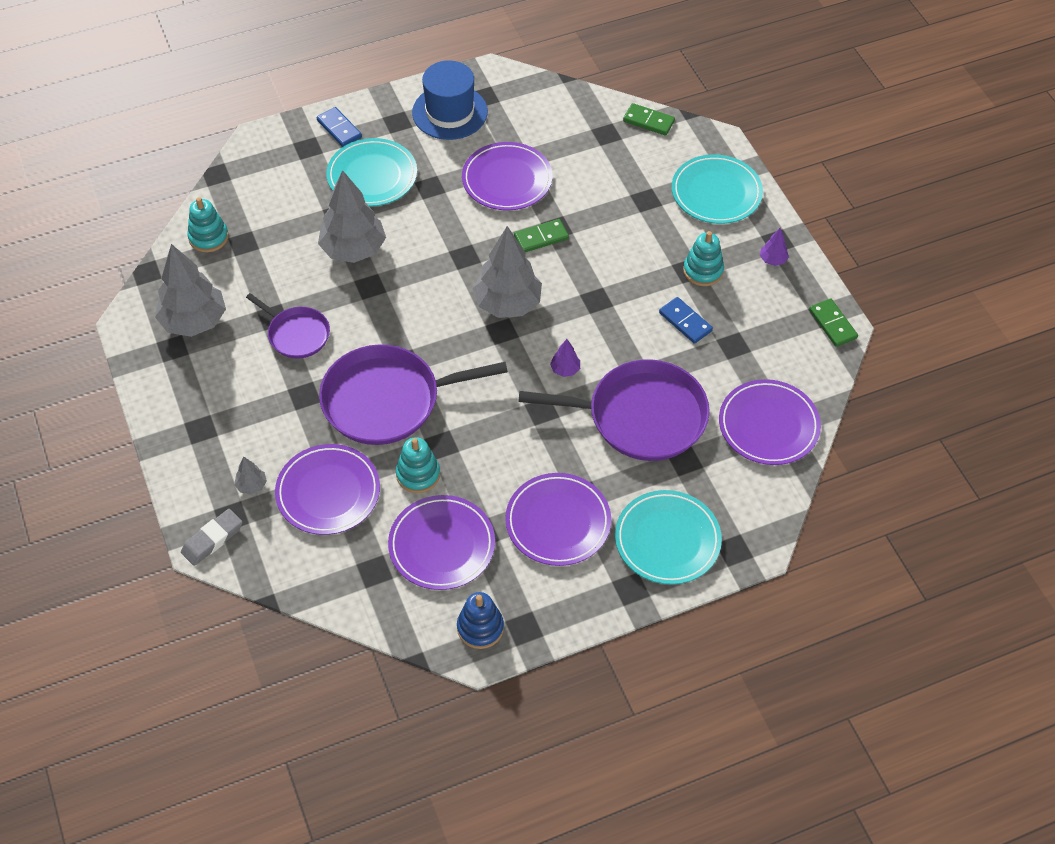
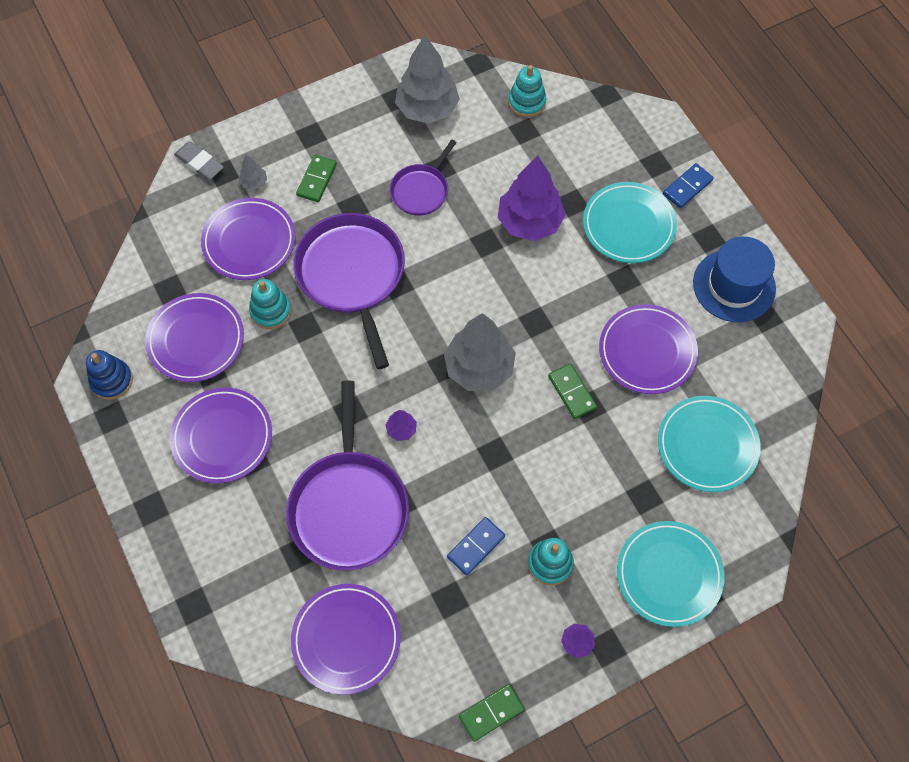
camera: 85 degrees right, 10 degrees up
(353, 250) = (529, 222): grey tree -> purple tree
(648, 121) = (766, 493): green domino -> green domino (316, 180)
(667, 540) = (204, 540): turquoise plate -> turquoise plate (707, 445)

